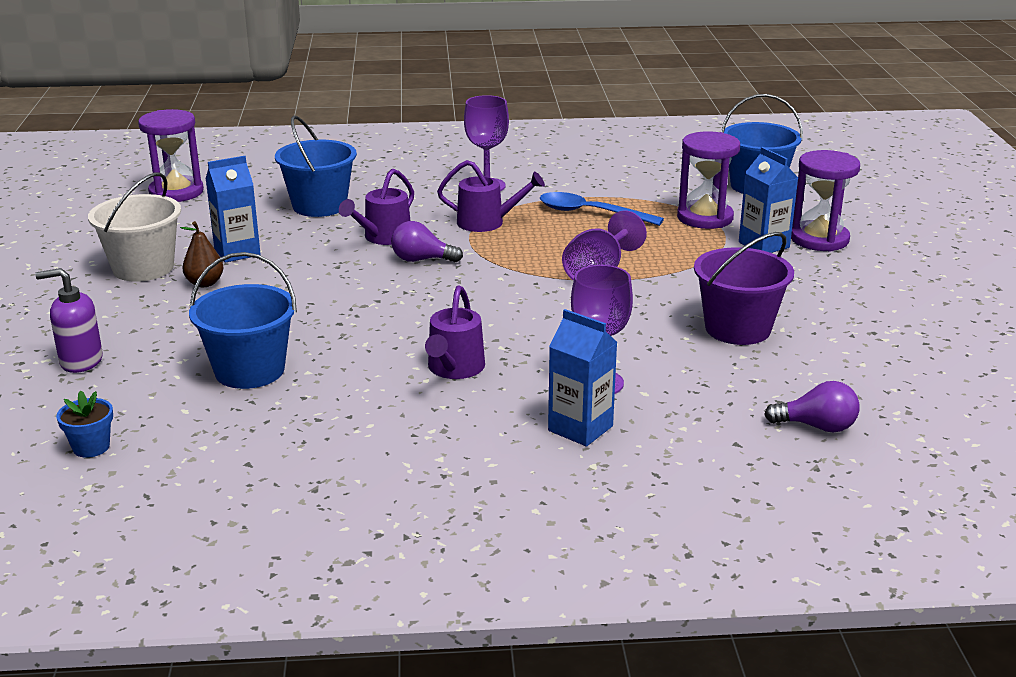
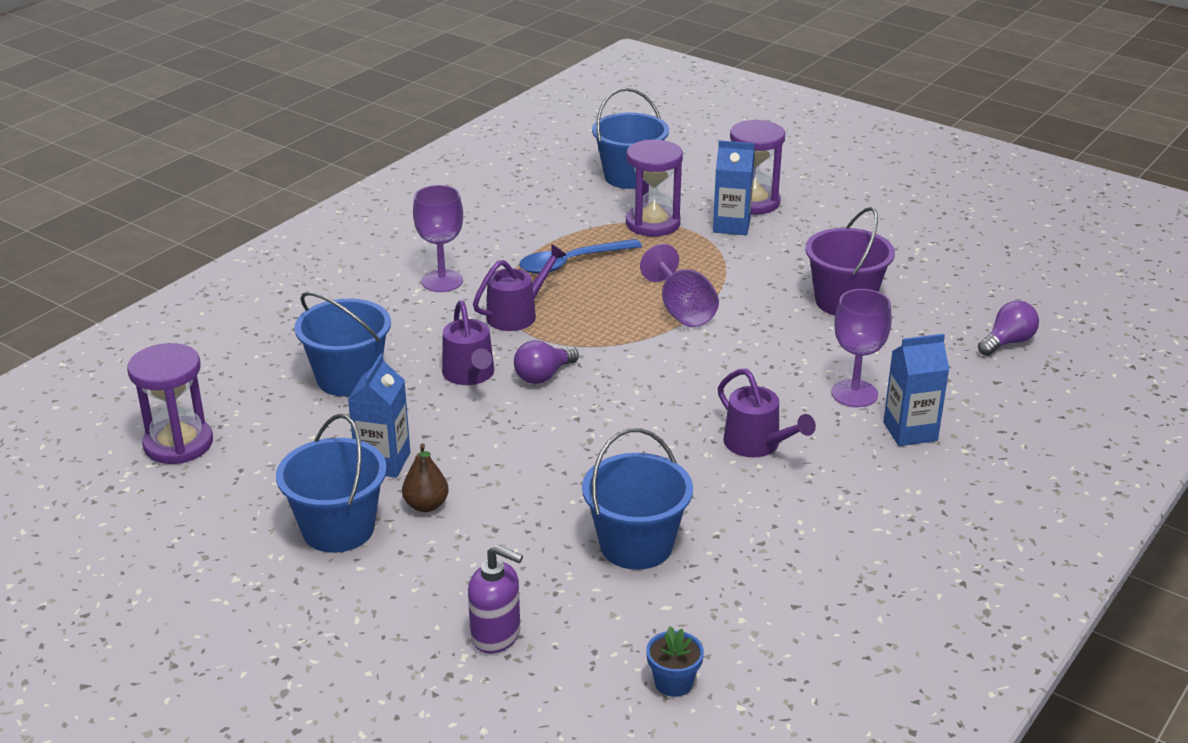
camera: 50 degrees left, 5 degrees up
(81, 361) = (496, 635): purple soap dispenser -> purple soap dispenser turned 105 degrees counterclockwise
(143, 268) = (338, 529): white bucket -> blue bucket

